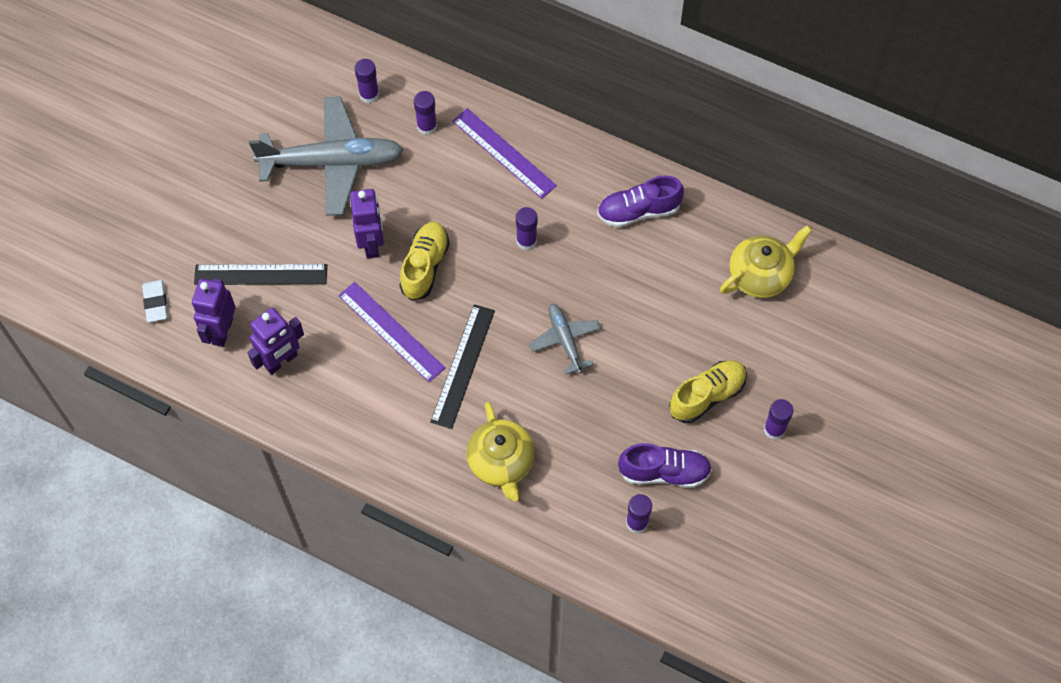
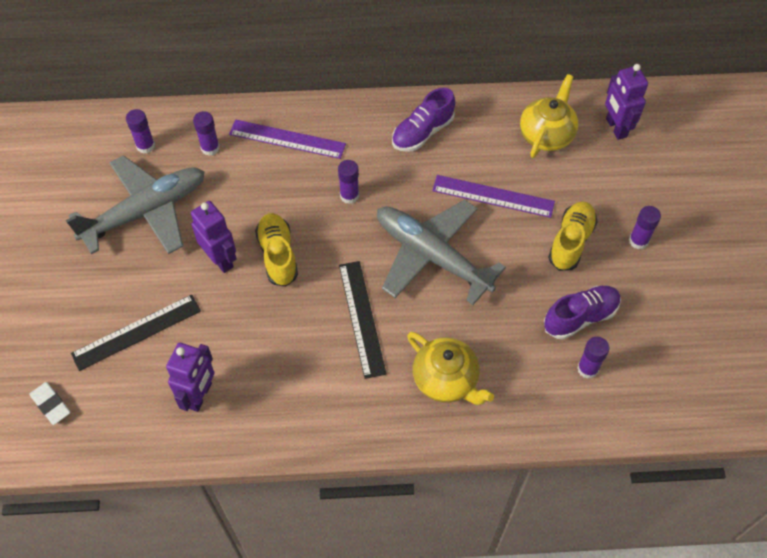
camera: 30 degrees left, 5 degrees down
(222, 331) = (129, 398): purple robot -> purple robot (615, 128)
(391, 331) = (282, 321): purple ruler -> purple ruler (493, 196)
(565, 340) = (431, 256): grey plane -> grey plane, size x1.93

